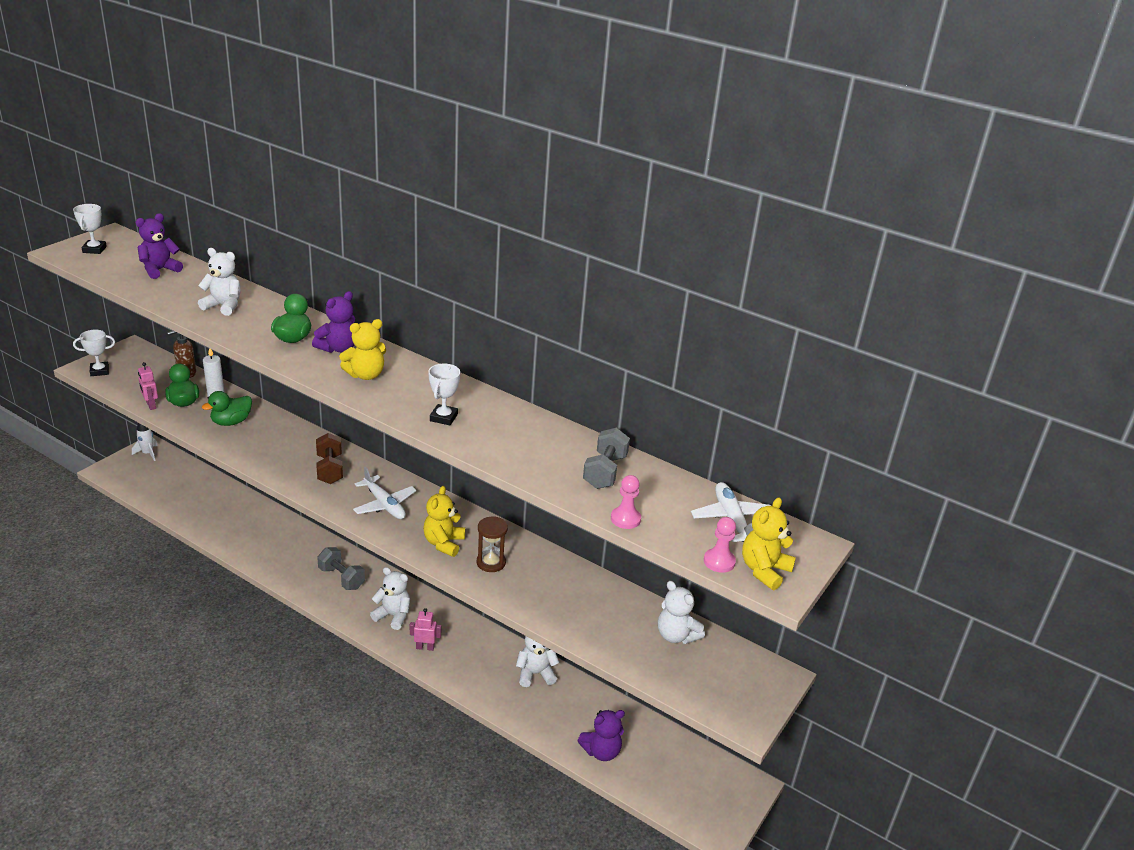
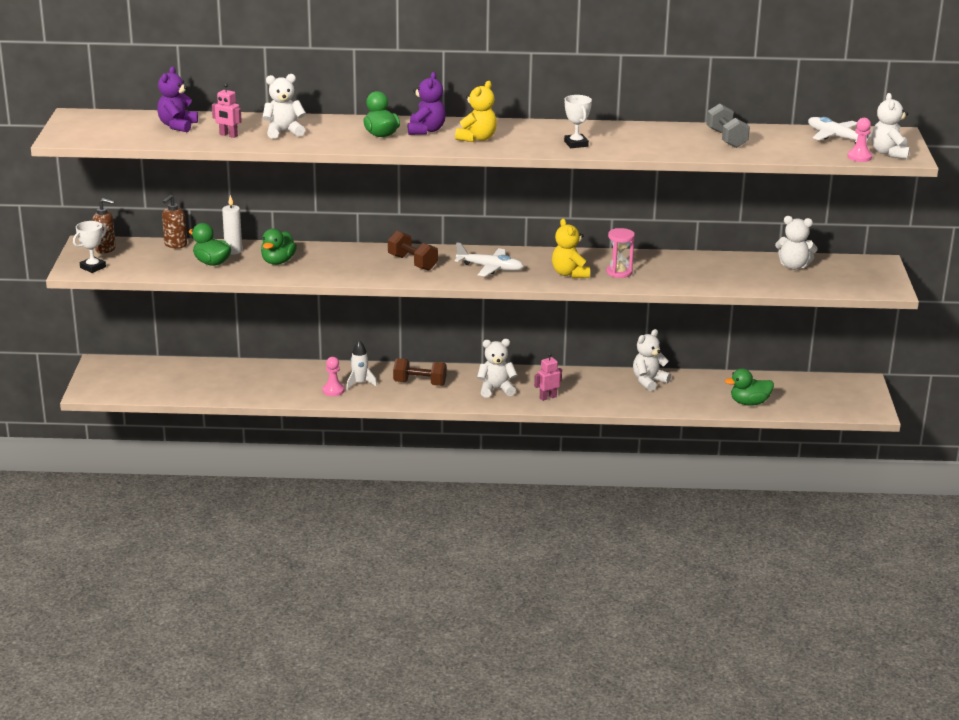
camera: 30 degrees left, 5 degrees down
(94, 249) = (87, 129): white trophy -> none
(135, 357) = (105, 249): none -> brown soap dispenser
(148, 453) = (106, 367): white rocket -> white rocket (360, 383)
(151, 405) = (187, 273): pink robot -> pink robot (228, 135)
(341, 578) = (420, 383): grey dumbbell -> brown dumbbell
(491, 562) = (619, 272): brown hourglass -> pink hourglass
(601, 751) = (749, 403): purple teddy bear -> green duck
(625, 519) = (777, 156): pink pawn -> pink pawn (333, 390)
(764, 570) = (889, 153): yellow teddy bear -> white teddy bear

